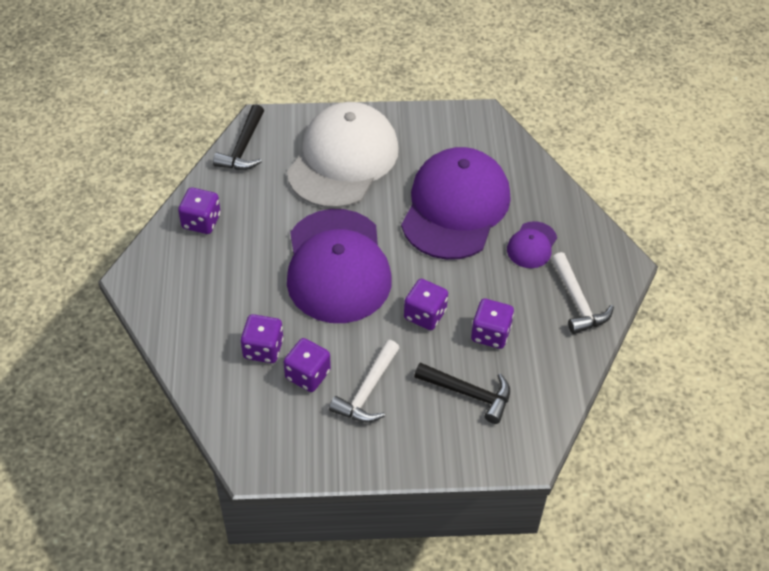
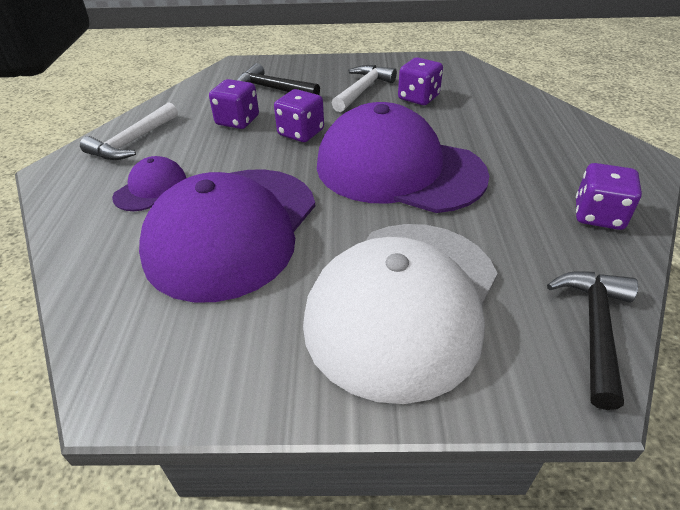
camera: 175 degrees left, 10 degrees down
(263, 349) = (466, 111): purple dice -> none
(337, 266) = (398, 169): purple cap -> purple cap turned 60 degrees counterclockwise
(577, 301) = (133, 142): white hammer -> white hammer turned 135 degrees counterclockwise

